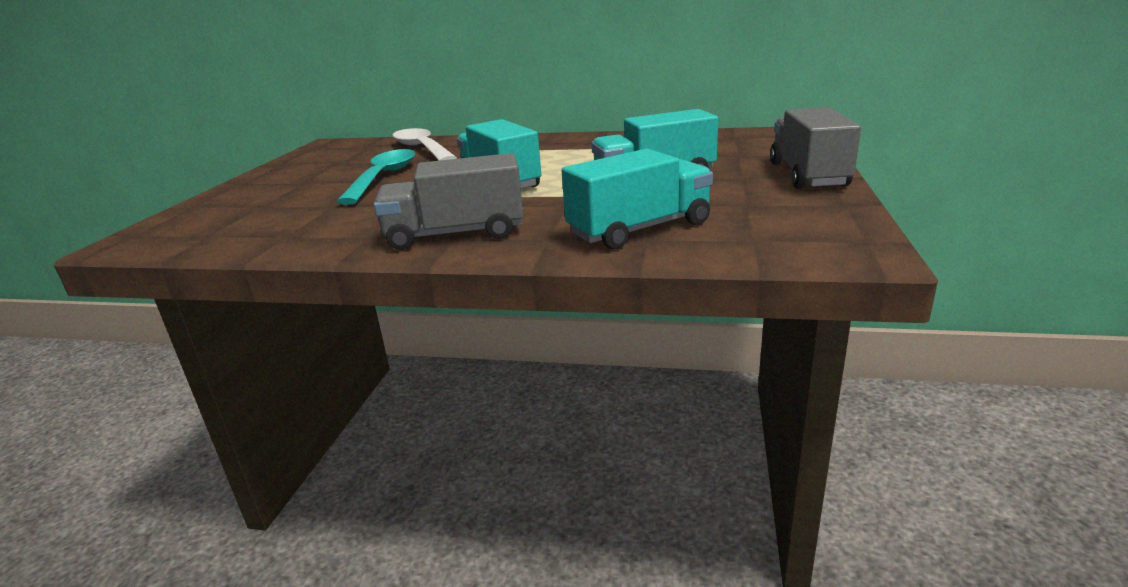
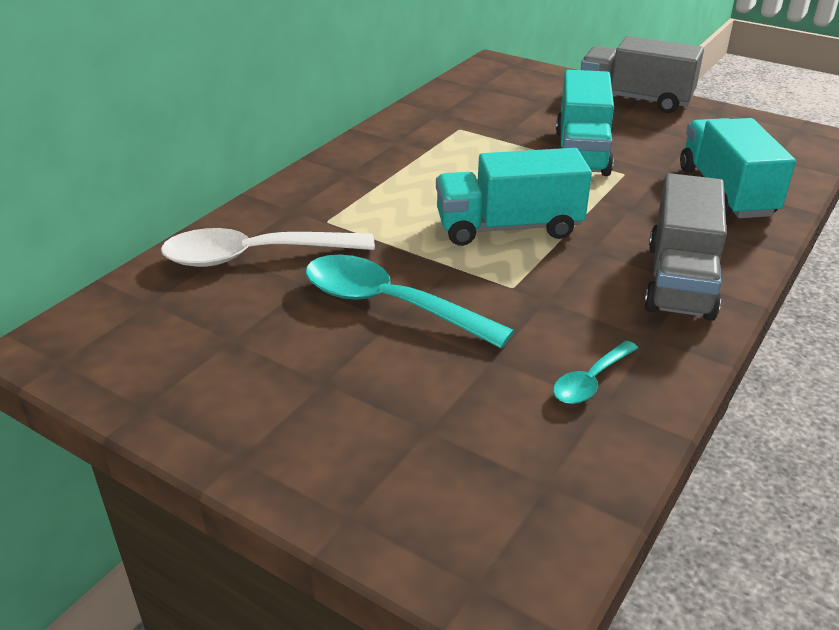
camera: 70 degrees left, 10 degrees up
(309, 229) = (590, 381): none -> turquoise spoon

